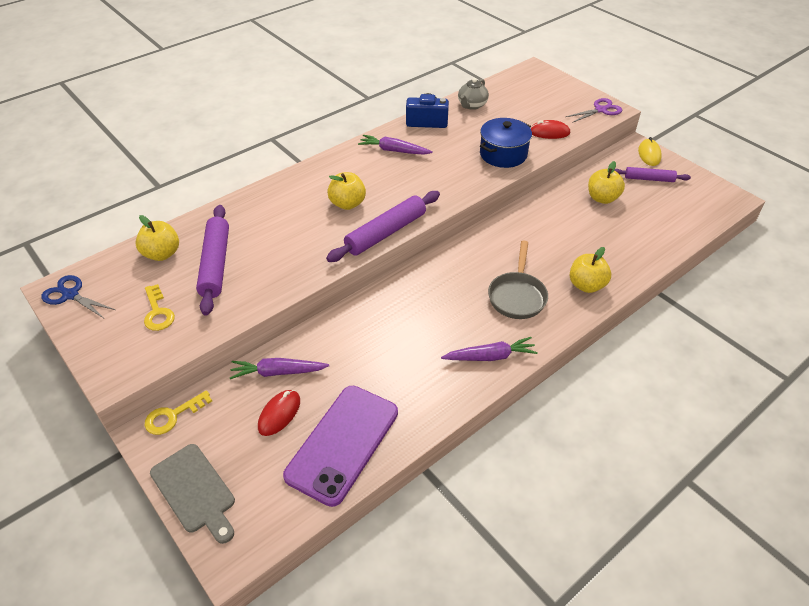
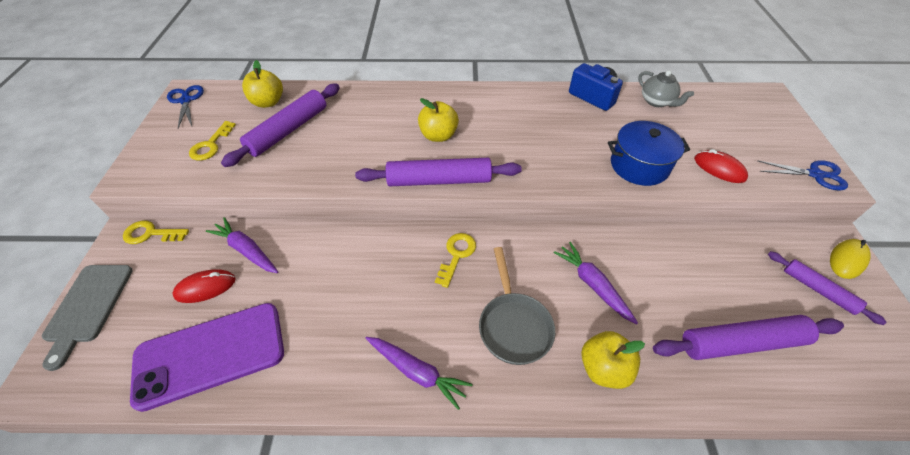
camera: 40 degrees right, 5 degrees up
(394, 150) = (532, 109): purple carrot -> purple carrot (593, 285)
(438, 280) = (456, 255): none -> yellow key
(472, 105) = (657, 102): grey teapot -> grey teapot turned 105 degrees counterclockwise
(517, 296) = (514, 325): grey pan -> grey pan turned 60 degrees counterclockwise
(600, 110) = (815, 174): purple scissors -> blue scissors
(602, 198) = (727, 277): yellow apple -> none
(638, 229) = (741, 343): none -> purple rolling pin

